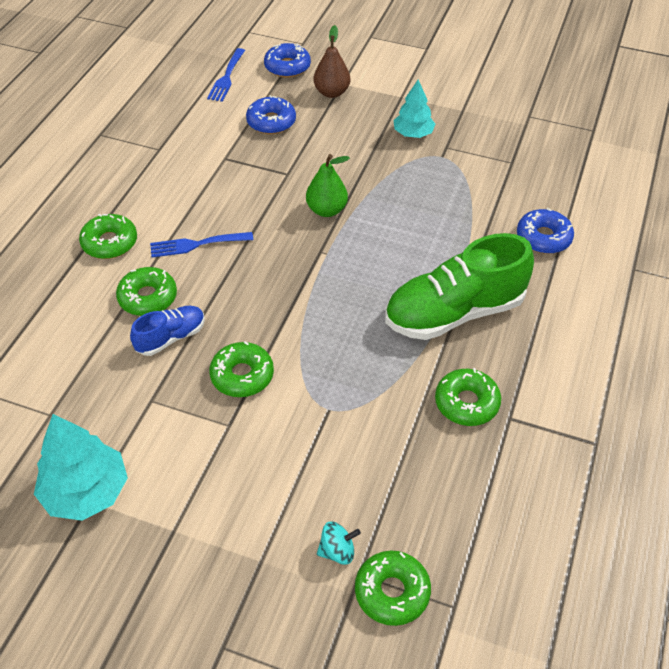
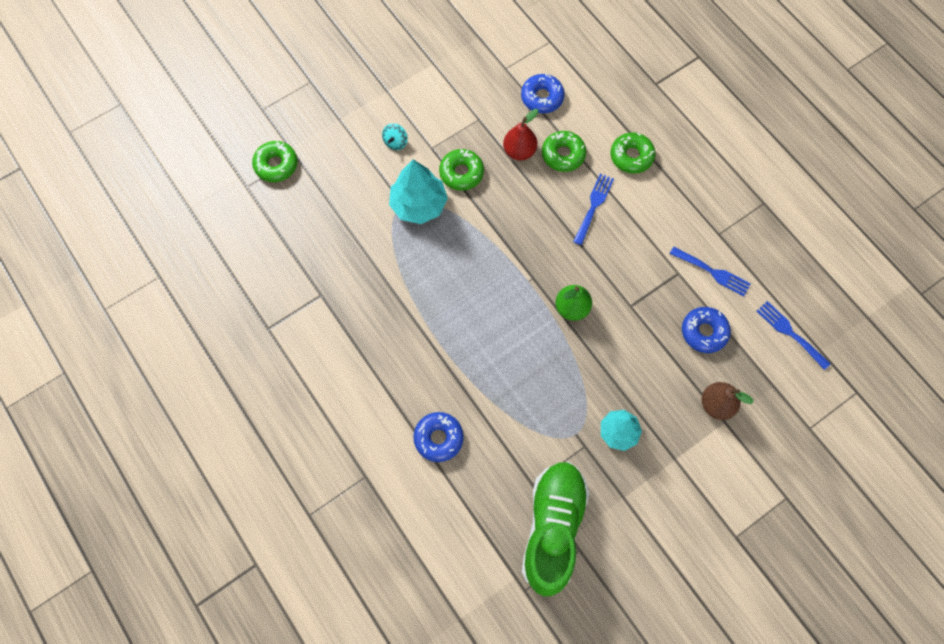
camera: 125 degrees right, 20 degrees up
(86, 491) = (441, 64): turquoise tree -> turquoise tree (419, 204)
(171, 338) = (519, 151): blue shoe -> red pear
(205, 138) = (713, 272): none -> blue fork
(287, 67) = (778, 392): blue donut -> blue donut (542, 97)
(337, 551) = (316, 155): turquoise spinning top -> turquoise spinning top (395, 142)
(454, 313) = (418, 323): green shoe -> green shoe (553, 528)
(466, 403) = (349, 279): green donut -> none

